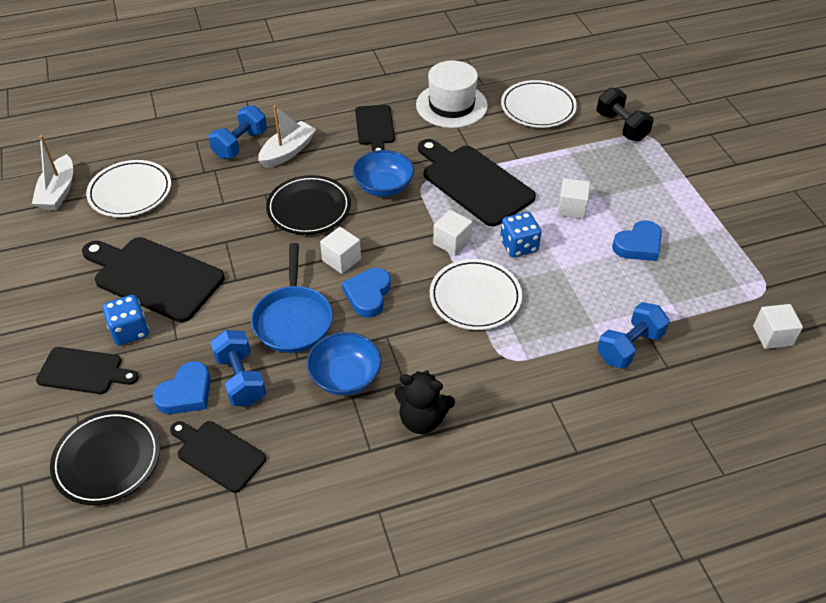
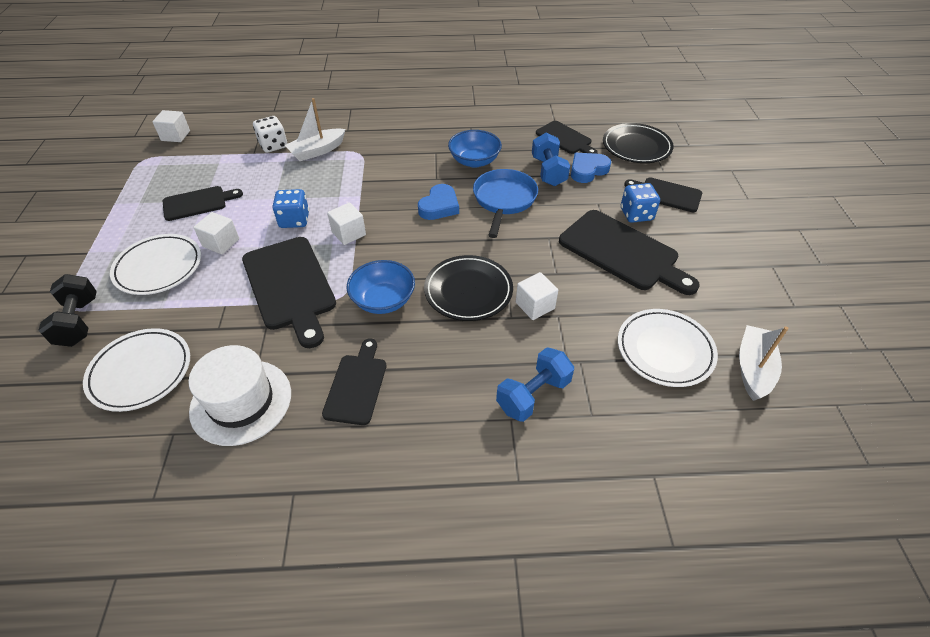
camera: 165 degrees left, 0 degrees up
(288, 152) = (475, 370): white boat -> white boat (317, 151)
(341, 259) = (452, 237): white cube -> white cube (535, 305)
(422, 419) = (432, 134): black teddy bear -> none
(475, 298) = (357, 190): white plate -> white plate (159, 267)
(629, 347) = (273, 145): blue dumbbell -> white dice
(638, 245) = (198, 203): blue heart -> black cutting board

